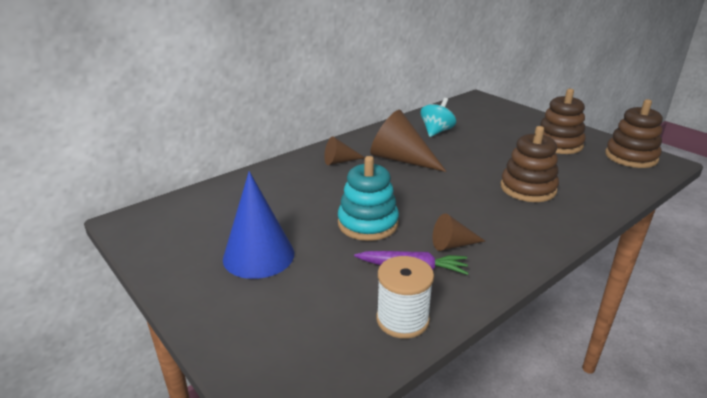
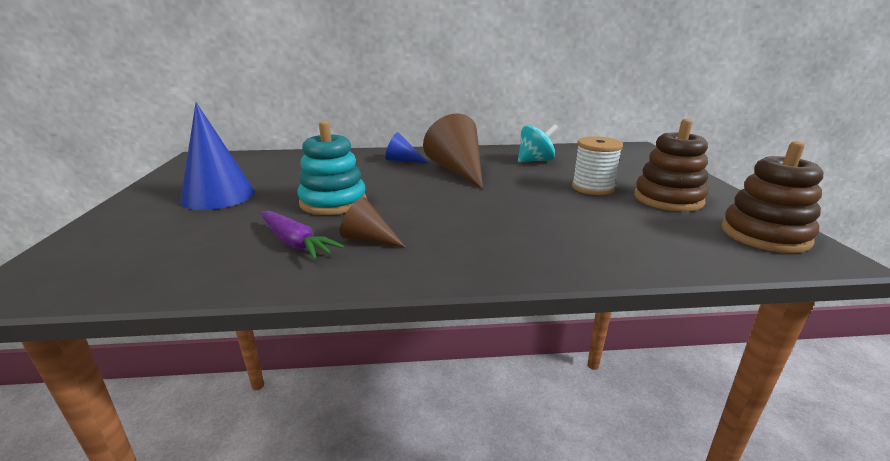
camera: 35 degrees right, 5 degrees down
(339, 161) = (402, 160): brown cone -> blue cone
(402, 319) = (206, 273): white spool -> white spool (593, 188)
(528, 188) = (546, 223): brown stacking toy -> none

